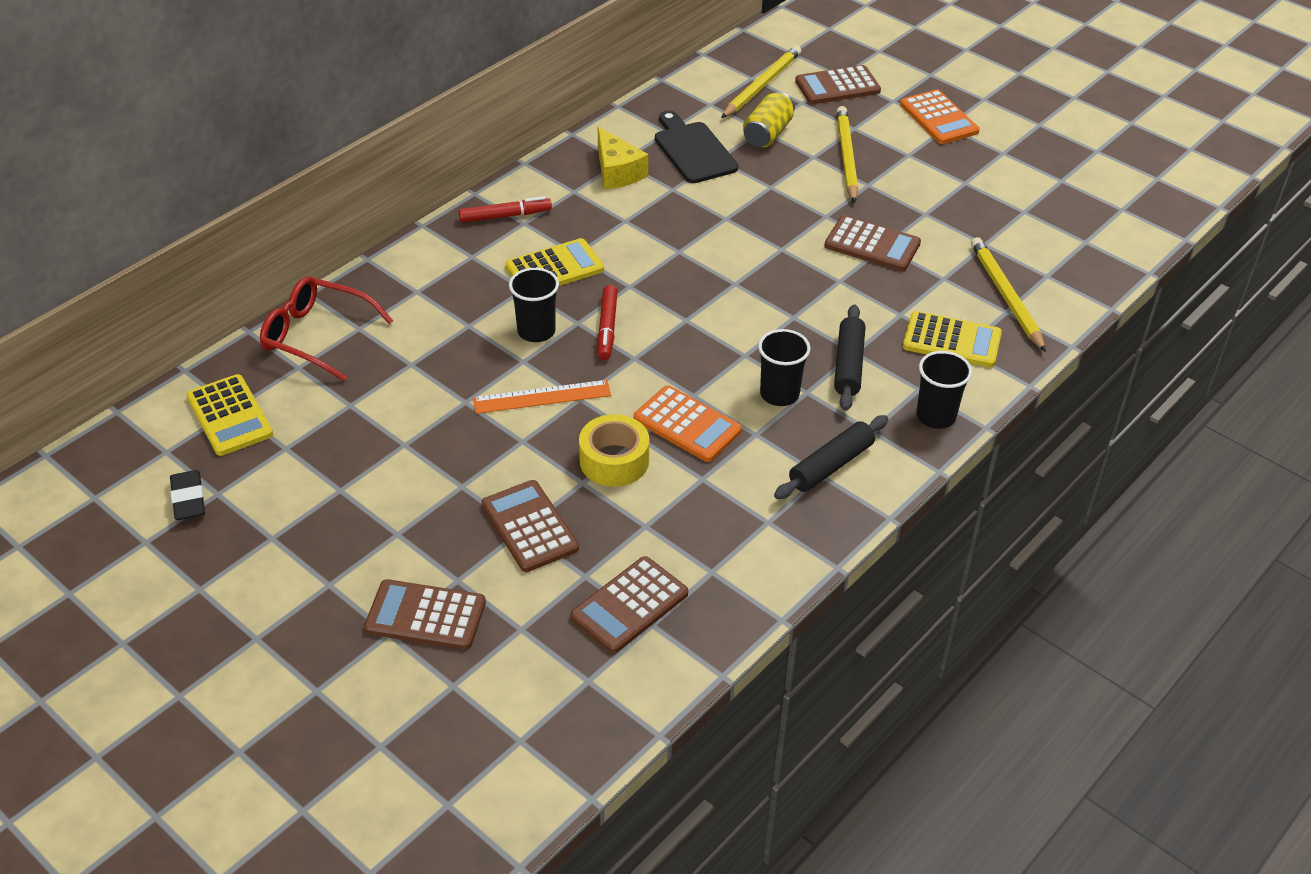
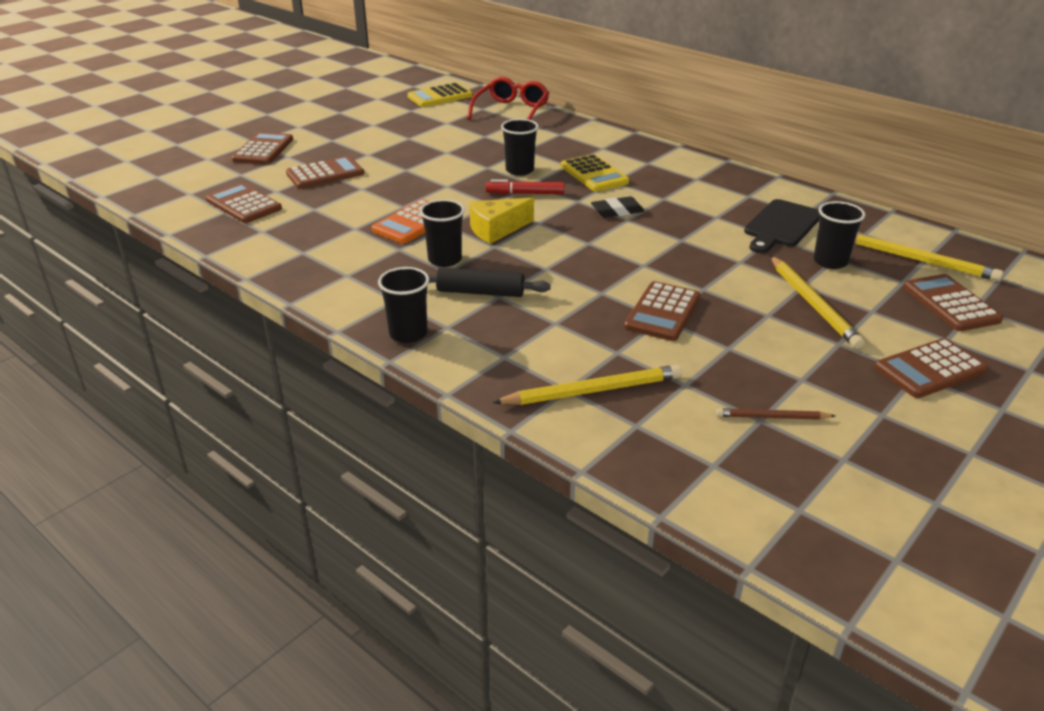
camera: 90 degrees right, 10 degrees down
(188, 499) = (374, 93): black eraser -> black eraser (617, 211)
(505, 216) = (654, 156): red marker -> none
(542, 397) = (449, 174): orange ruler -> none
(614, 461) = (380, 198): yellow tape -> none
(617, 172) = (731, 194): yellow cheese -> yellow cheese (496, 229)
(693, 150) = (781, 226): black cutting board -> black cutting board turned 150 degrees clockwise
(767, 134) = (830, 261): yellow can -> black cup
(831, 465) = (356, 279): black rolling pin -> none
(846, 157) = (812, 304): yellow pencil -> yellow pencil turned 75 degrees clockwise
(939, 118) = (930, 369): orange calculator -> brown calculator
(952, 340) = (516, 350): yellow calculator -> none
(1019, 205) = (772, 417): none -> brown pencil

